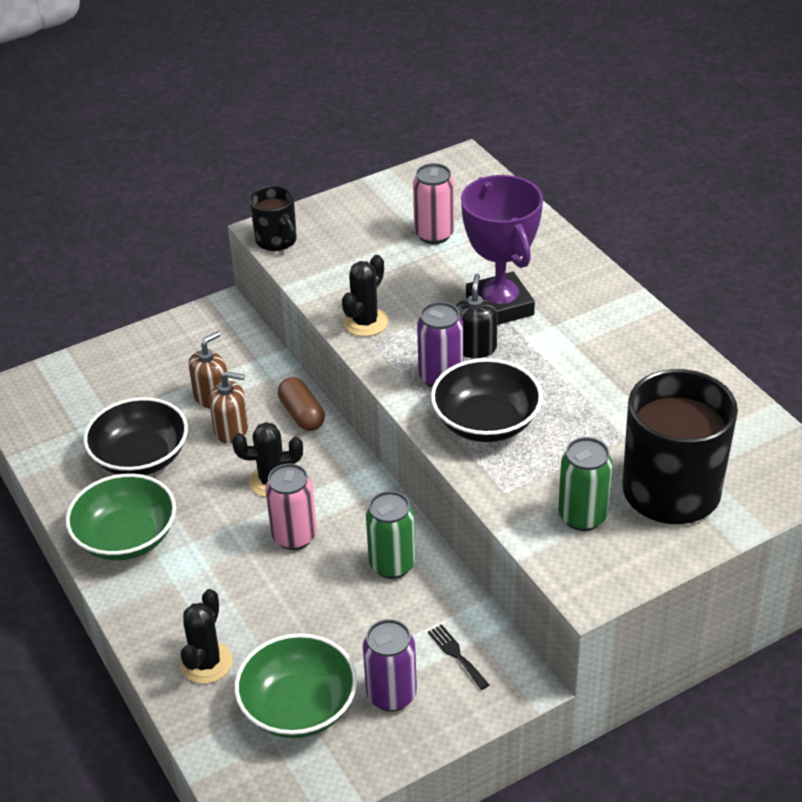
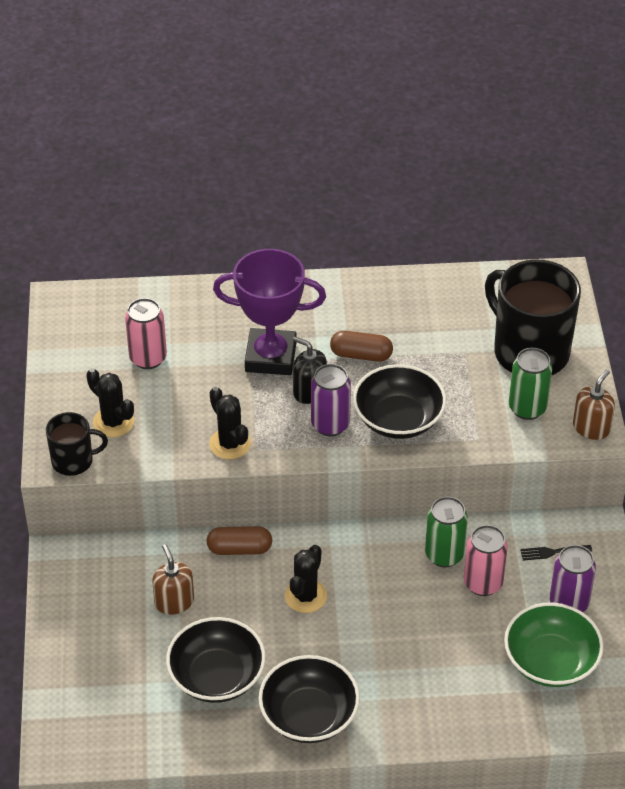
camera: 65 degrees left, 5 degrees up
(126, 538) = (309, 715): green bowl -> black bowl
(206, 663) = (477, 704): black cactus -> black cactus (113, 422)
(231, 430) = (225, 602): brown soap dispenser -> brown soap dispenser (591, 428)
(294, 536) = (377, 604): pink can -> pink can (483, 583)
(554, 364) = (361, 355): none -> brown capsule

